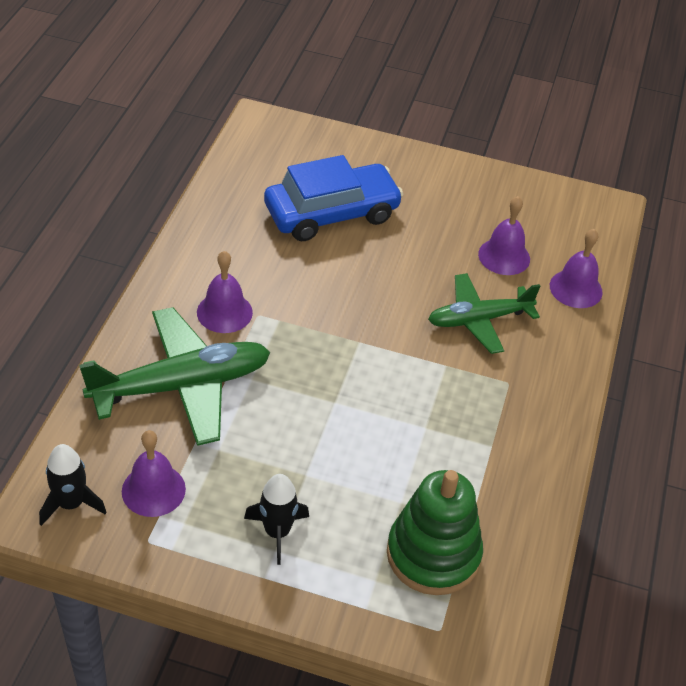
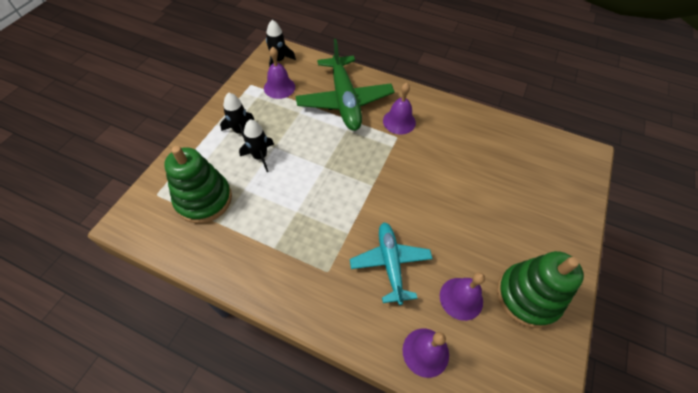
camera: 100 degrees right, 10 degrees up
(331, 213) = (495, 185): blue car -> none
(331, 491) = (260, 157): none -> black rocket
(478, 319) = (390, 263): green plane -> turquoise plane
(483, 202) = (527, 296): none -> green stacking toy

